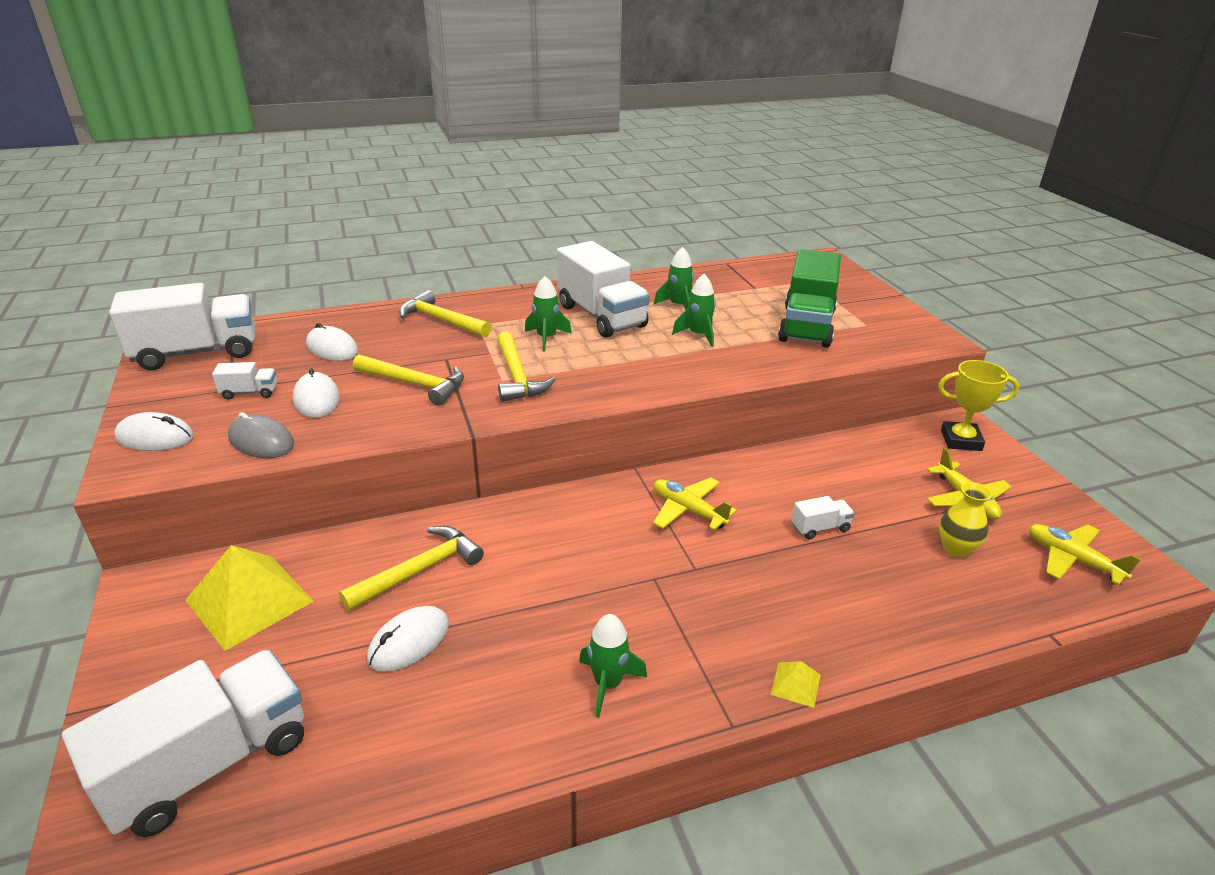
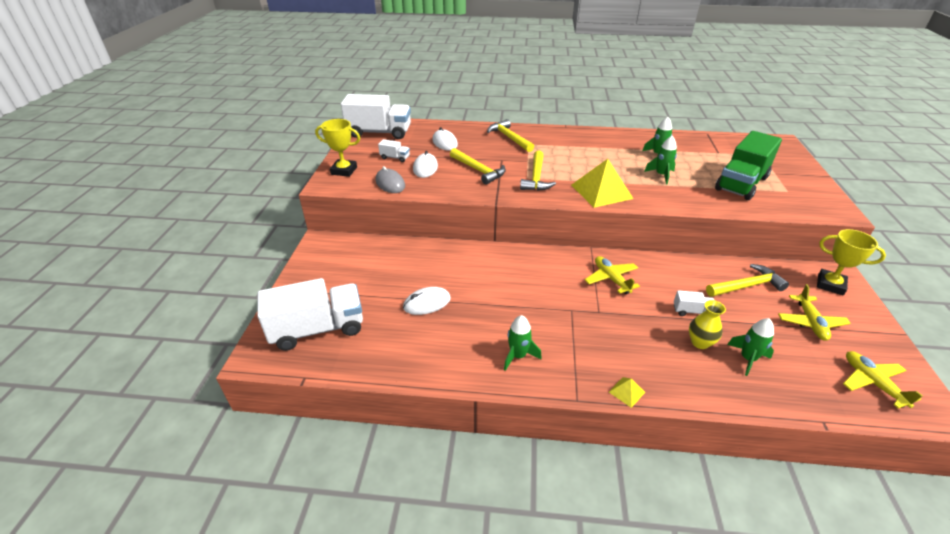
camera: 25 degrees right, 5 degrees up
(155, 437) = (344, 170): white mouse -> yellow trophy
(249, 600) = (362, 261): yellow pyramid -> yellow pyramid (601, 191)
(419, 570) = (447, 270): yellow hammer -> yellow hammer (746, 286)
(546, 338) = (564, 159): green rocket -> green rocket (747, 359)
(601, 316) = (604, 152): white truck -> none
(956, 548) = (783, 350): yellow vase -> yellow vase (700, 342)

